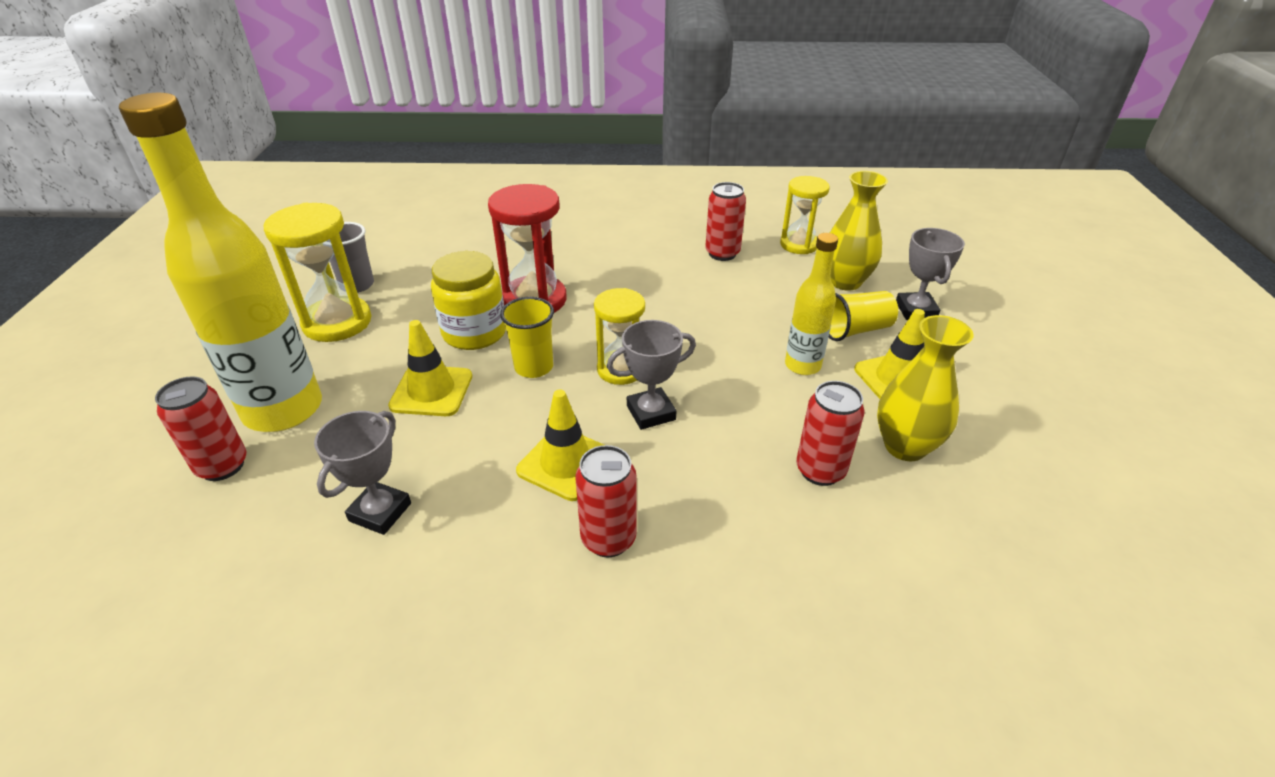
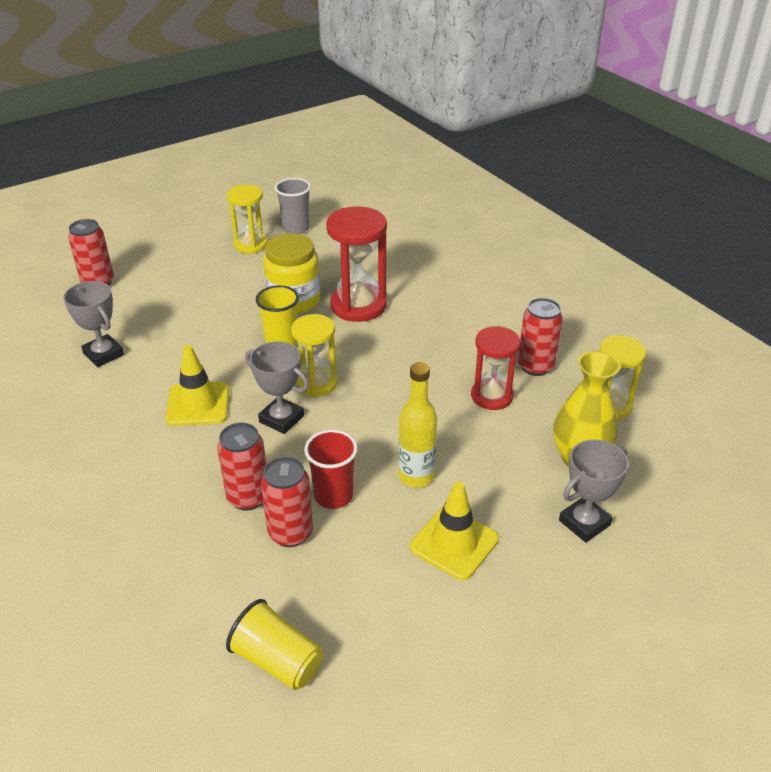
camera: 55 degrees right, 0 degrees up
(283, 410) = (156, 274): yellow bottle -> none
(337, 322) = (250, 244): yellow hourglass -> yellow hourglass, size x0.66
(380, 512) = (103, 354): grey trophy -> grey trophy turned 60 degrees clockwise
(431, 391) = (219, 316): yellow traffic cone -> none
(608, 539) = (145, 454): red can -> red can (248, 497)
(737, 287) = (492, 396): none -> red hourglass
(790, 423) = (333, 496): none -> red cup
(855, 330) = (503, 491): yellow cup -> yellow cup (277, 660)
(905, 446) = (362, 575): yellow vase -> none

